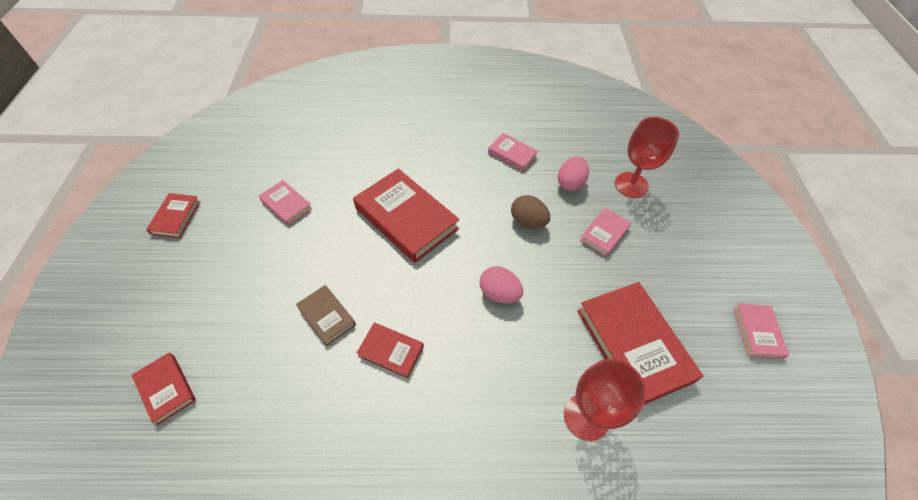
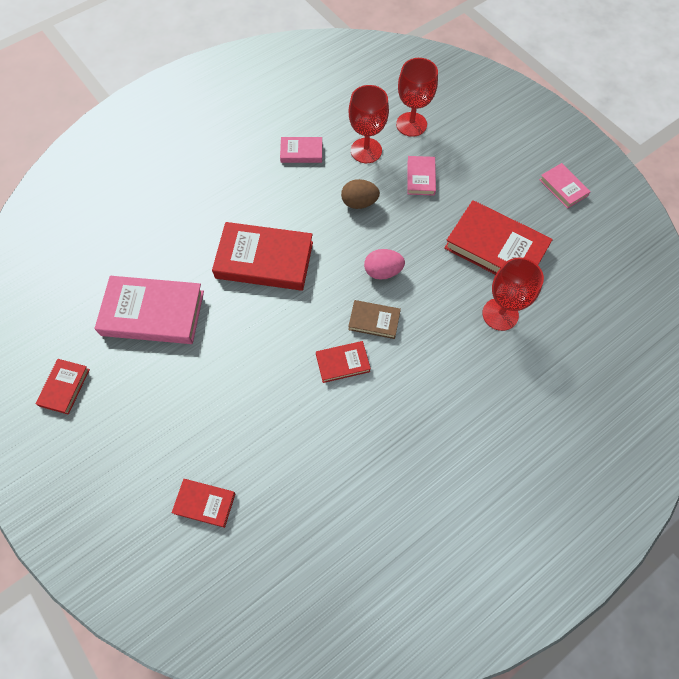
camera: 35 degrees left, 10 degrees up
(176, 217) = (64, 387): red book -> red book turned 45 degrees clockwise
(286, 205) = (153, 313): pink book -> pink book, size x1.97
(327, 316) = (274, 372): brown book -> brown book (374, 321)
(570, 183) = (366, 150): pink egg -> red goblet

